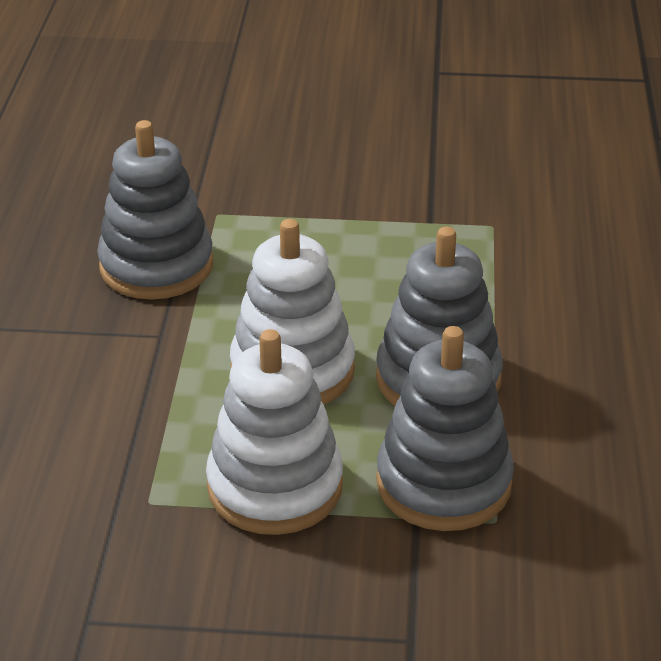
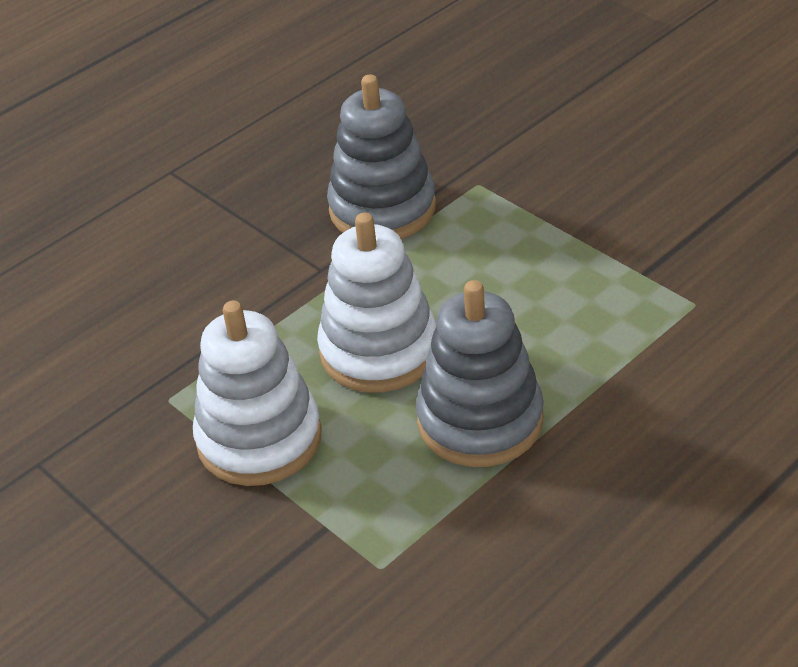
camera: 45 degrees right, 5 degrees up
(443, 483) = (379, 511): grey stacking toy -> none

